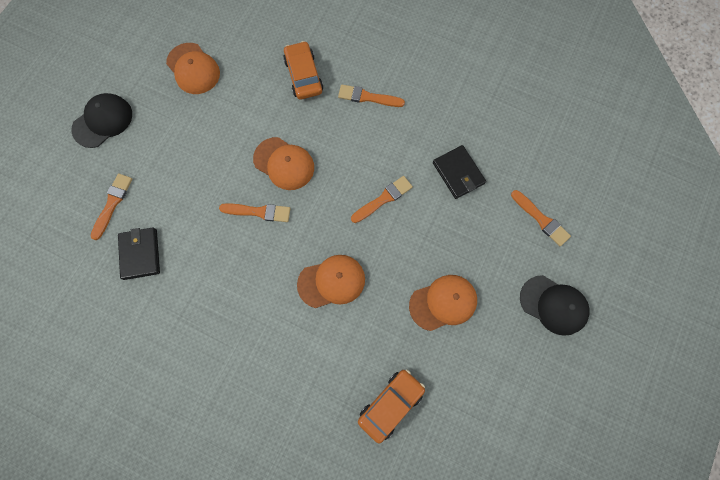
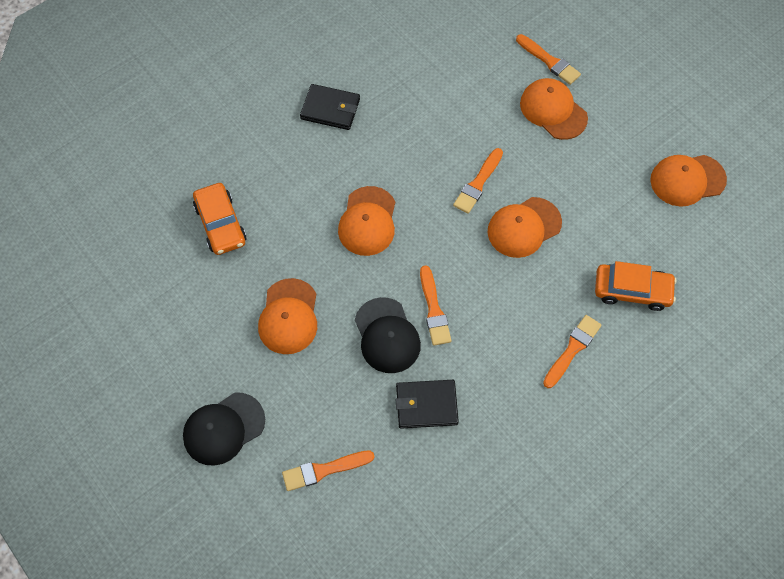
camera: 115 degrees right, 10 degrees down
(103, 121) = (651, 78): black cap -> black cap (387, 336)
(140, 254) = (483, 69): black wallet -> black wallet (330, 109)
(164, 182) = (553, 110): none -> orange cap

